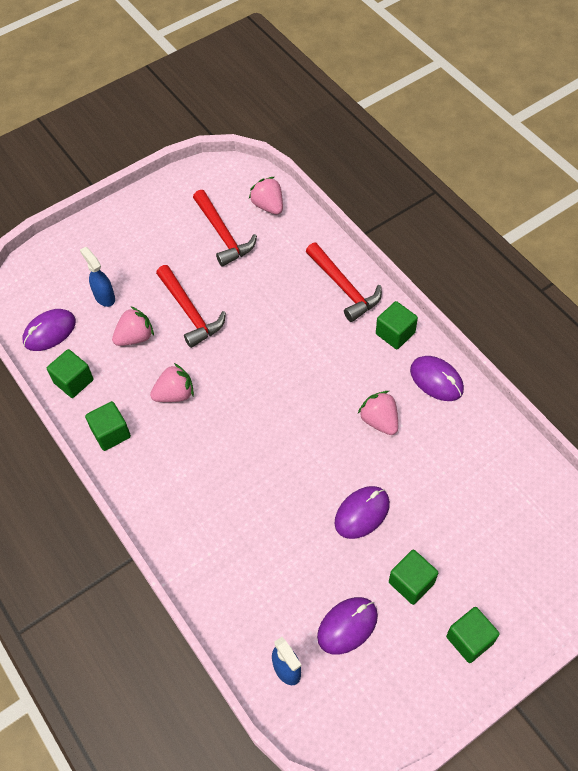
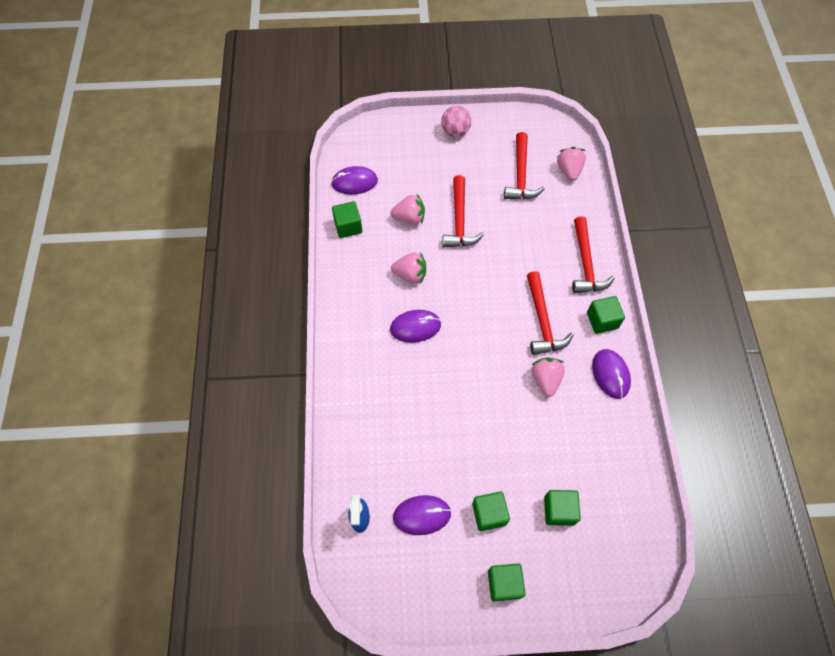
camera: 30 degrees right, 5 degrees up
(104, 297) = (407, 177): blue spray bottle -> none
(111, 433) = (349, 277): green cube -> green cube (559, 510)
(125, 224) = (455, 131): none -> pink ball
(339, 366) = (542, 321): none -> red hammer
(362, 513) = (486, 440): purple mouse -> purple mouse (415, 327)

